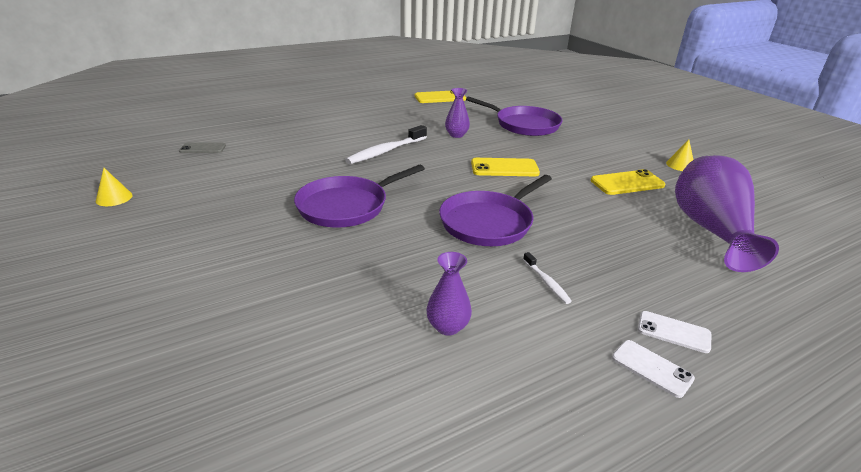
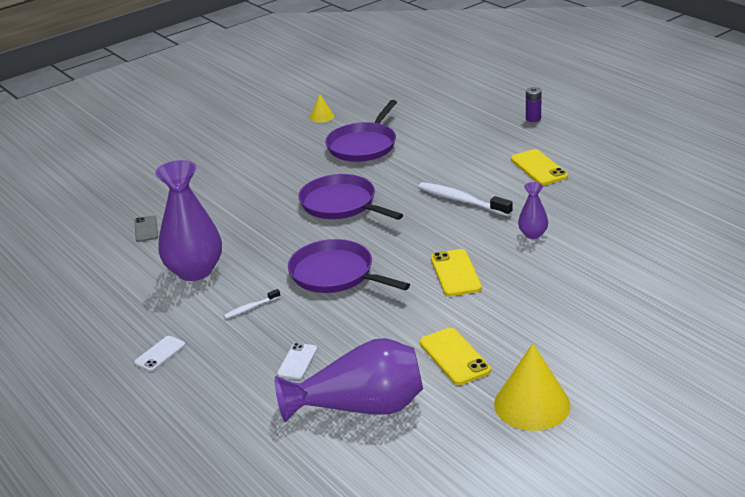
camera: 85 degrees right, 0 degrees up
(203, 148) = (420, 118): grey phone -> grey phone (146, 229)
(268, 109) = (533, 118): none -> purple battery
(440, 97) = (660, 206): yellow phone -> yellow phone (538, 168)
(447, 326) = (195, 271): purple vase -> purple vase, size x2.07
(524, 125) = (600, 277): purple pan -> purple pan (363, 145)
(673, 332) = (197, 367): white phone -> white phone (297, 361)
(680, 165) = (532, 404): yellow cone -> yellow cone, size x2.03

